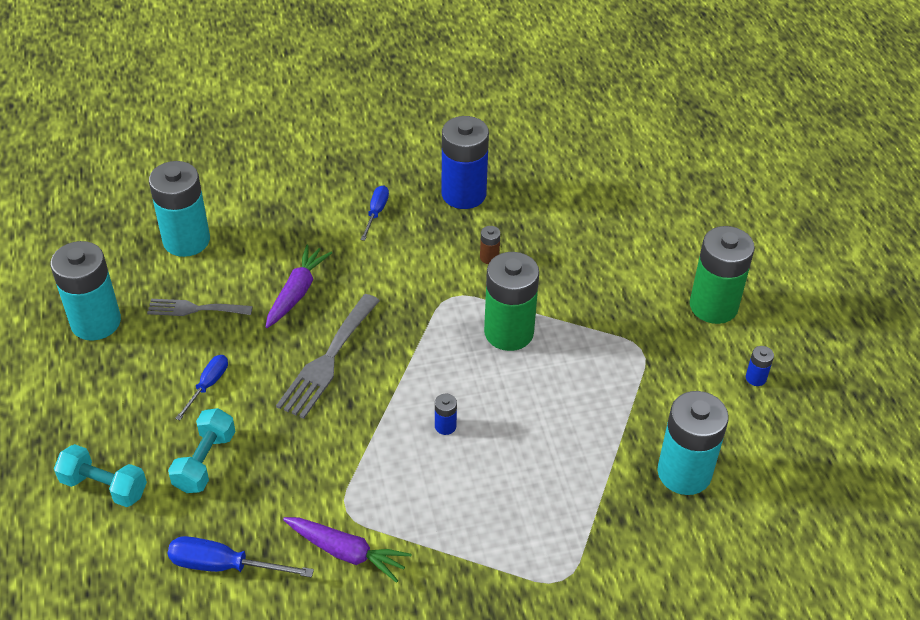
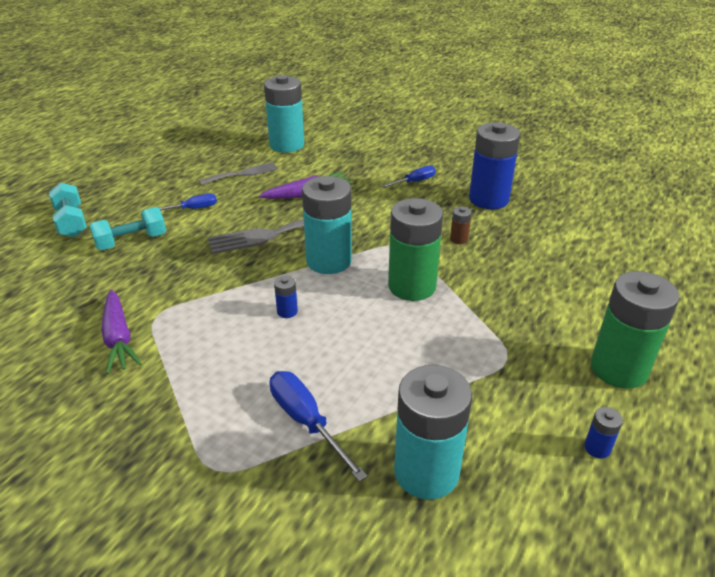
camera: 45 degrees right, 10 degrees down
(96, 322) = (188, 155): turquoise battery -> turquoise battery (329, 261)
(195, 309) = (242, 174): grey fork -> grey fork turned 105 degrees clockwise
(224, 566) = (53, 296): blue screwdriver -> blue screwdriver (306, 422)

